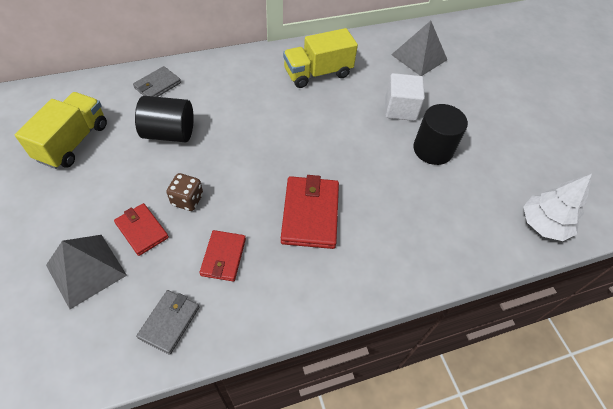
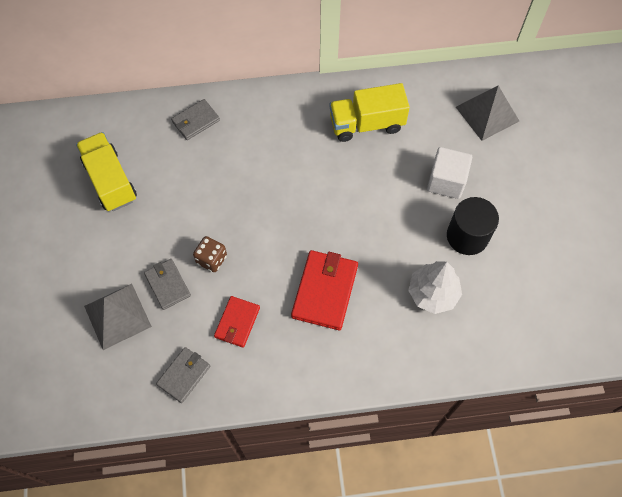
camera: 15 degrees right, 10 degrees up
(73, 142) = (110, 180): yellow truck -> yellow truck turned 60 degrees counterclockwise
(142, 230) = (167, 285): red wallet -> grey wallet
(169, 133) = (202, 182): black cylinder -> none
(543, 224) = (555, 337): white tree -> white tree (432, 293)

